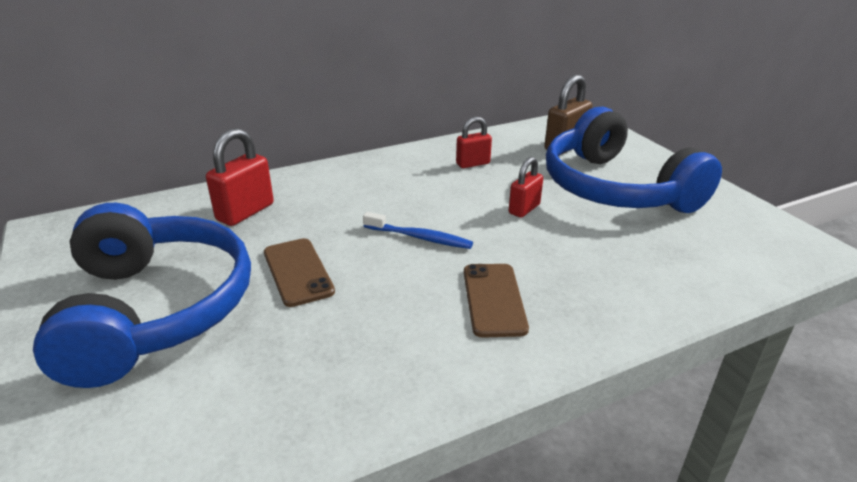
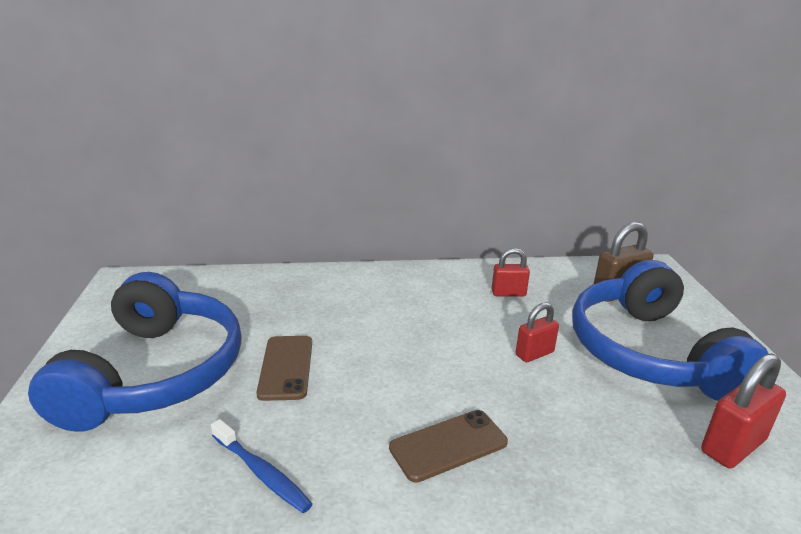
camera: 20 degrees right, 5 degrees down
(245, 212) = (276, 299): red padlock -> red padlock (732, 446)
(420, 237) = (413, 360): blue toothbrush -> blue toothbrush (262, 473)
(494, 299) = (448, 445): brown phone -> brown phone turned 45 degrees clockwise

